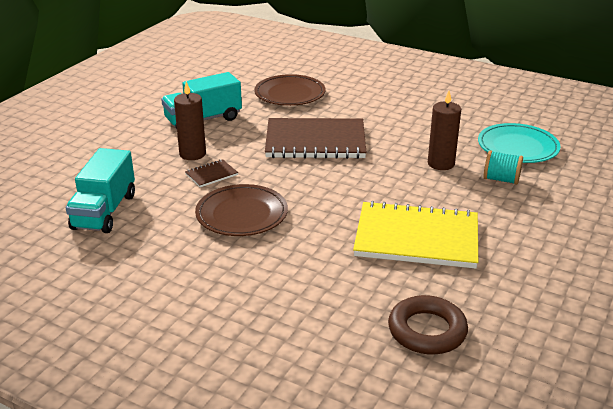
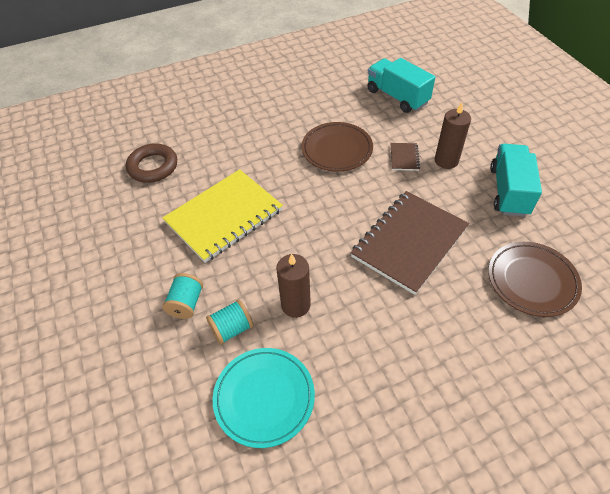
camera: 130 degrees right, 20 degrees up
(519, 209) = (186, 303): none -> turquoise spool

